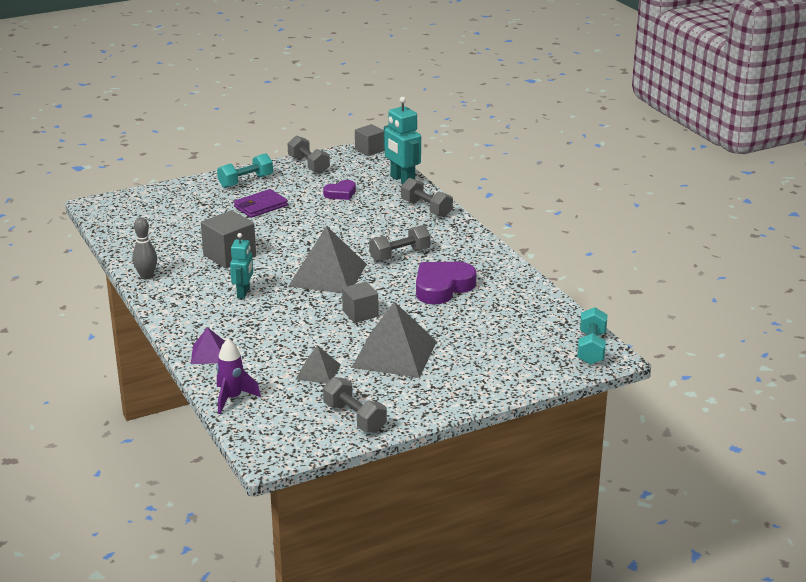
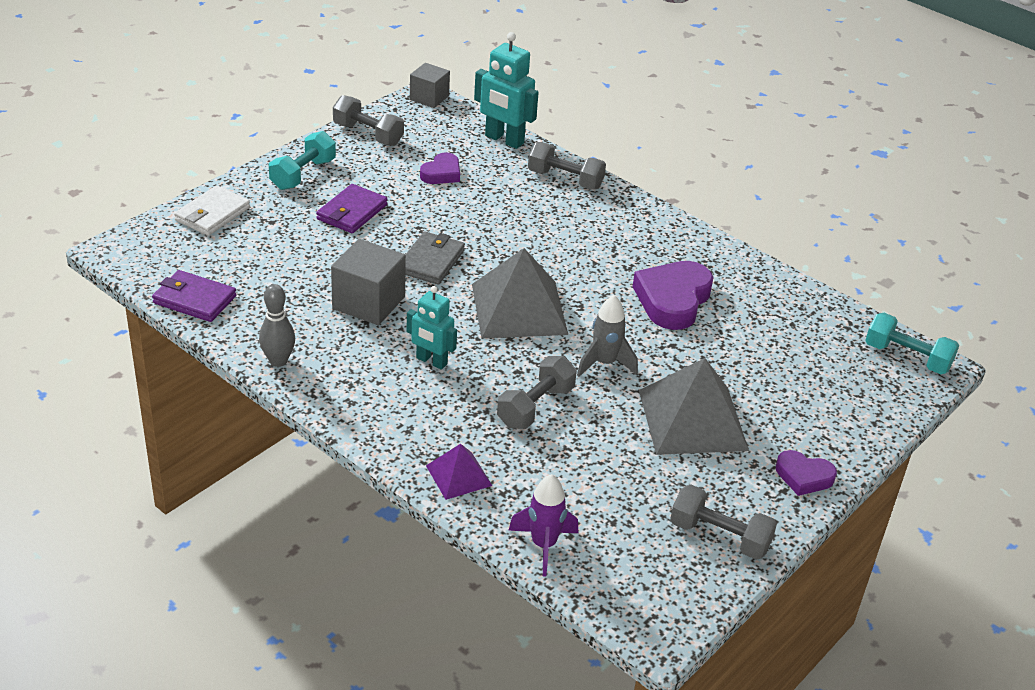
camera: 25 degrees left, 10 degrees up
(121, 237) = (194, 299): none -> purple wallet
(169, 195) = (212, 214): none -> white wallet
(243, 293) = (431, 361): turquoise robot -> turquoise robot turned 135 degrees clockwise
(290, 240) = (431, 261): none -> grey wallet
(318, 372) = (620, 472): grey pyramid -> none
(360, 313) = (604, 363): grey cube -> grey rocket
(400, 255) = (585, 259): grey dumbbell -> grey dumbbell (535, 407)
(445, 398) = (803, 476): none -> purple heart
(591, 348) = (907, 357): turquoise dumbbell -> turquoise dumbbell turned 45 degrees counterclockwise

